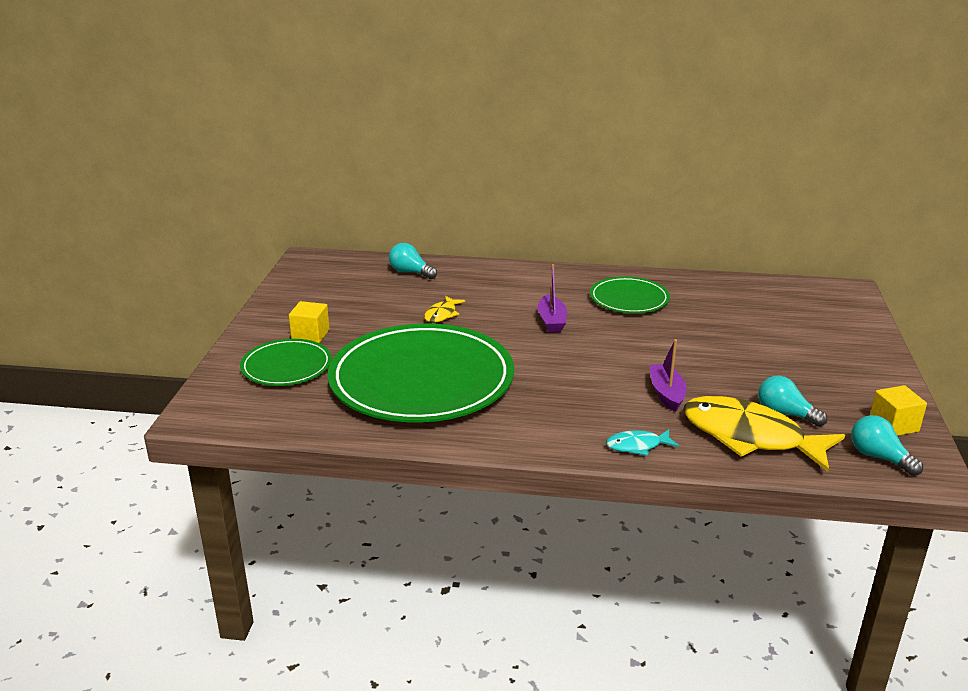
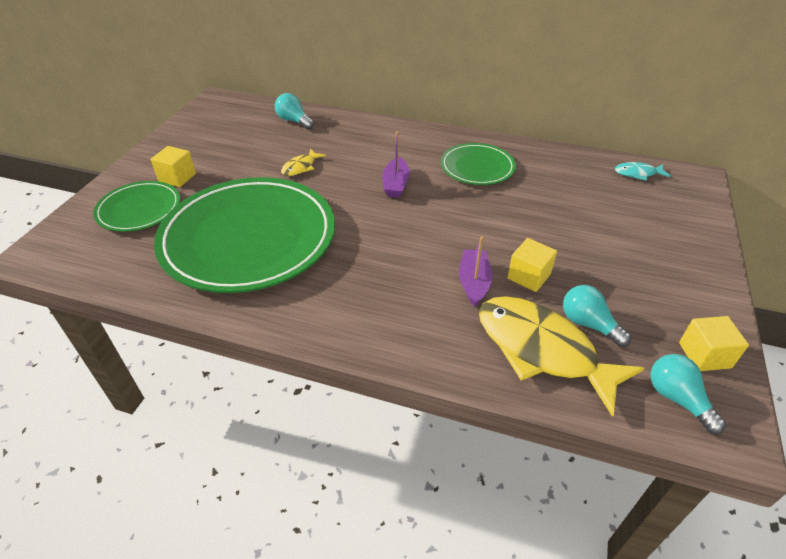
camera: 10 degrees right, 15 degrees up
(637, 446) = (420, 346): turquoise fish -> turquoise fish (637, 173)
(716, 384) = (528, 276): none -> yellow cube

